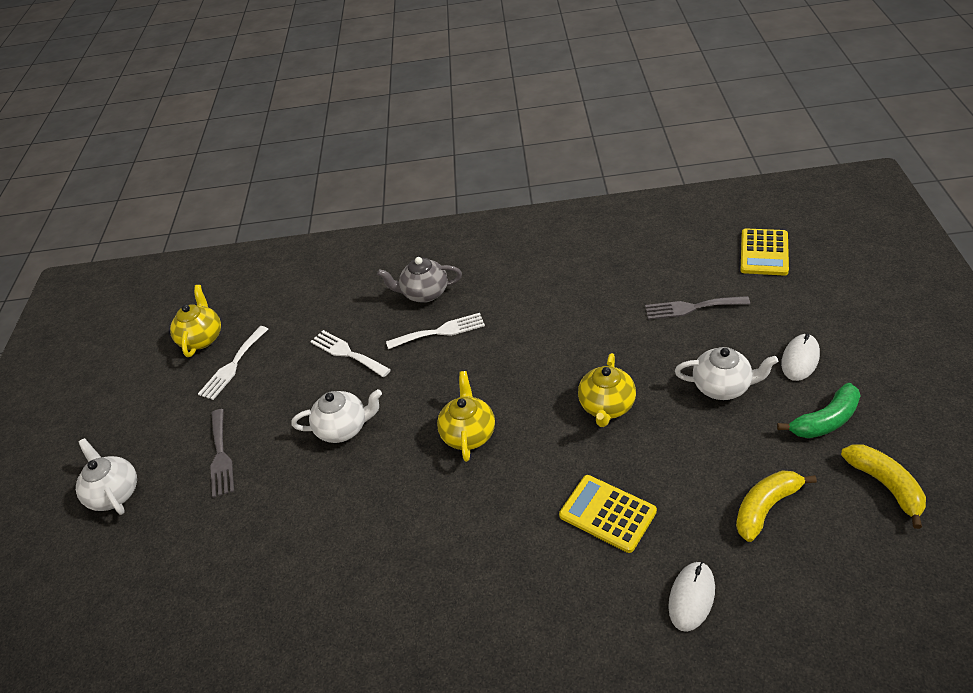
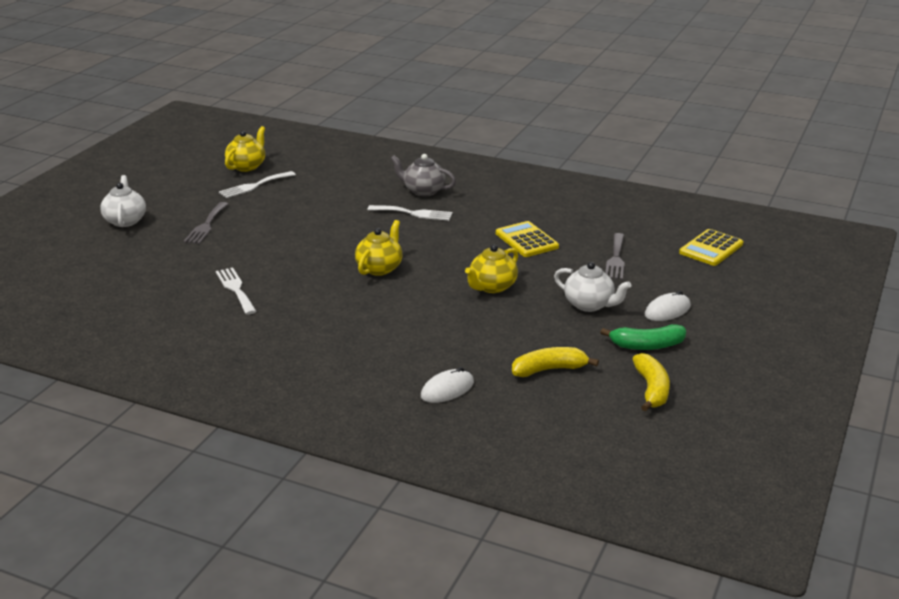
camera: 20 degrees right, 15 degrees down
(343, 428) = (298, 238): white teapot -> none
(347, 353) = (337, 204): white fork -> white fork (235, 289)
(607, 514) = (433, 335): yellow calculator -> yellow calculator (526, 240)
(691, 307) = (615, 259): grey fork -> grey fork turned 105 degrees counterclockwise

